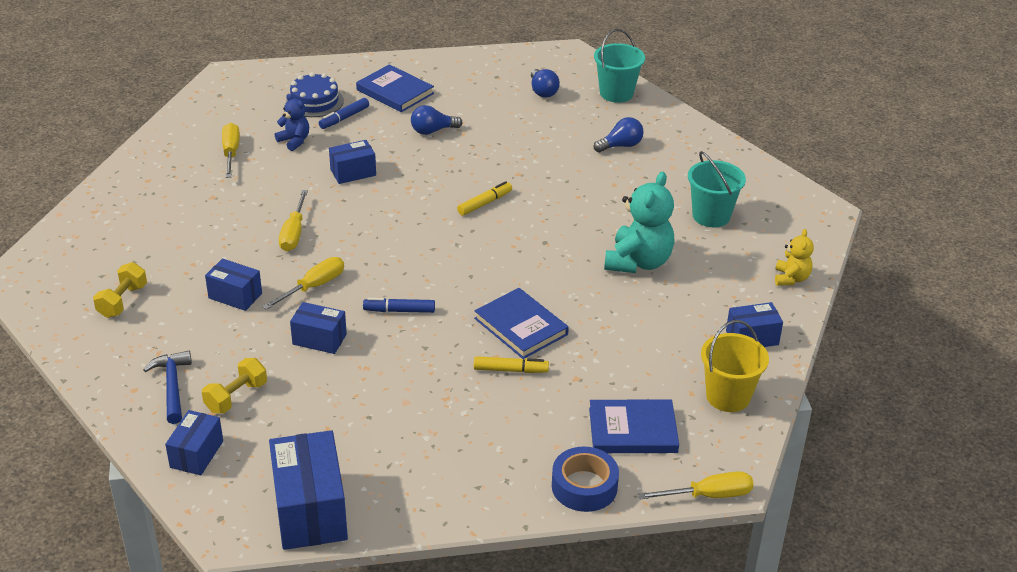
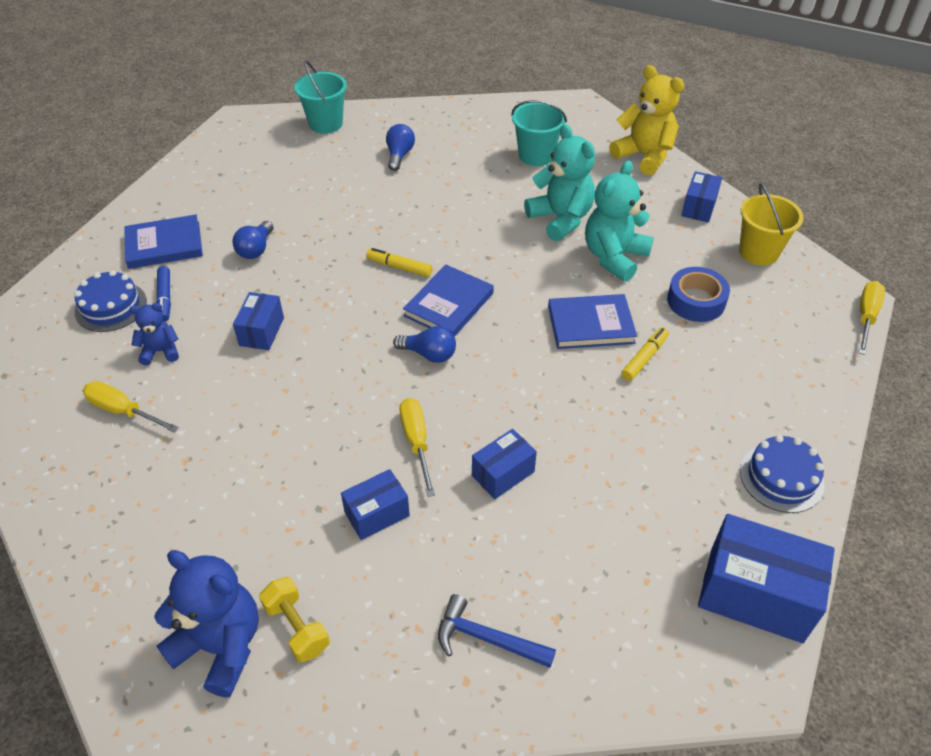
camera: 55 degrees left, 10 degrees up
(88, 277) = (221, 646): none -> blue teddy bear
(196, 454) = (615, 662): blue box -> none
(236, 397) = (545, 585): yellow dumbbell -> none
(294, 233) = (316, 419): yellow screwdriver -> none
(399, 310) = (506, 394): blue marker -> none
(444, 492) = (781, 477): none -> blue cake
(484, 203) = (399, 267): yellow marker -> yellow marker turned 60 degrees counterclockwise
(542, 91) = (275, 159): blue light bulb -> blue light bulb (429, 354)
(584, 486) = (820, 382): blue tape -> blue tape (696, 301)
(621, 310) = (614, 257): none -> turquoise teddy bear
(632, 430) = (767, 321): blue book -> blue book (449, 304)
(791, 278) = (644, 156): yellow teddy bear -> yellow teddy bear, size x1.84

